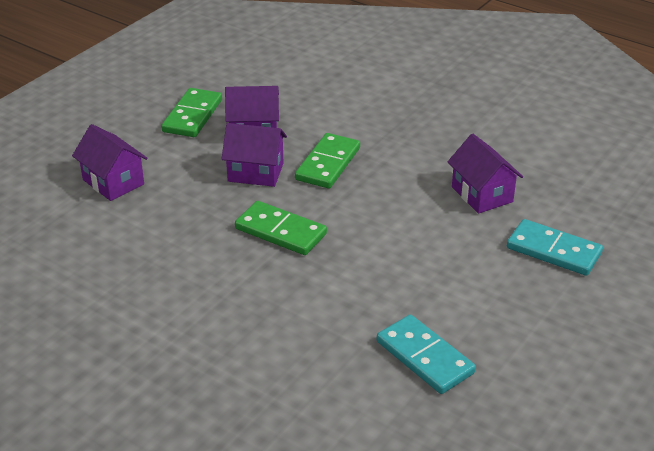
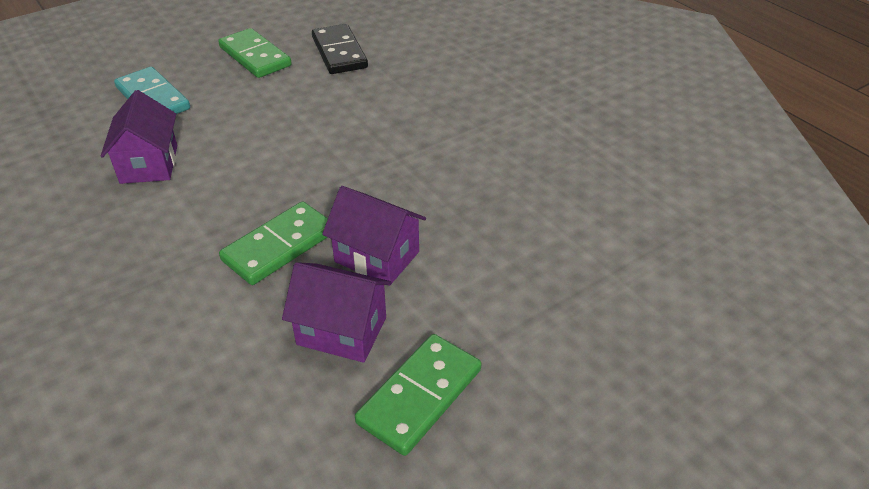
camera: 160 degrees left, 5 degrees up
(113, 182) = (570, 289): purple house -> none
(280, 231) = (390, 173): green domino -> green domino (255, 56)
(424, 357) = (339, 52): turquoise domino -> black domino

